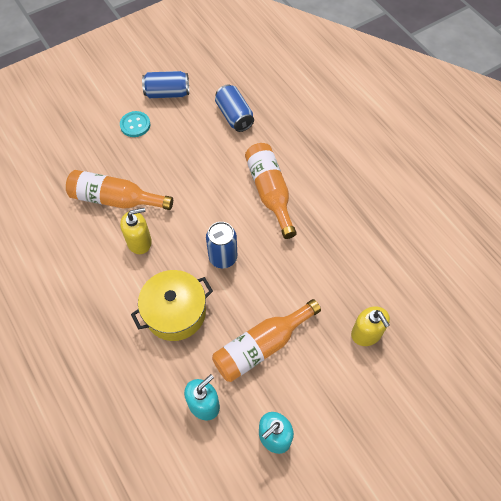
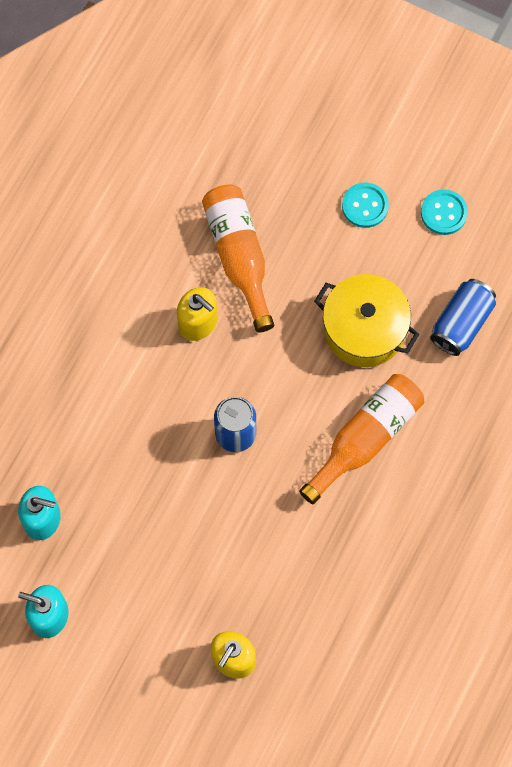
camera: 60 degrees right, 10 degrees up
(167, 93) = (443, 213): blue can -> turquoise button
(175, 312) = (132, 422): yellow pot -> yellow pot (364, 329)
(261, 346) = (146, 544): orange bottle -> none

